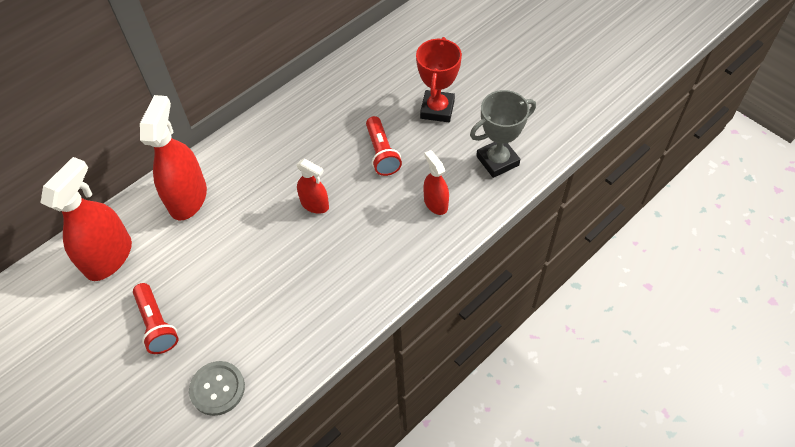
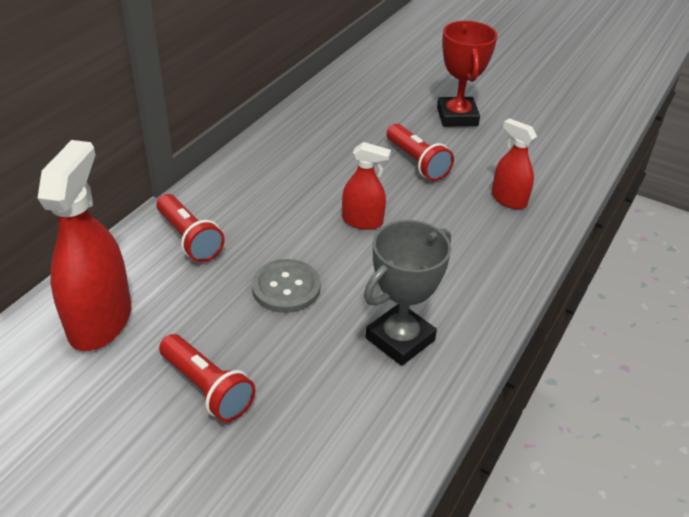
camera: 20 degrees left, 15 degrees down
(188, 198) = (189, 239): red spray bottle -> red flashlight
(217, 389) = (335, 450): grey button -> grey button (286, 287)
(497, 161) = (553, 152): grey trophy -> grey trophy (400, 339)

